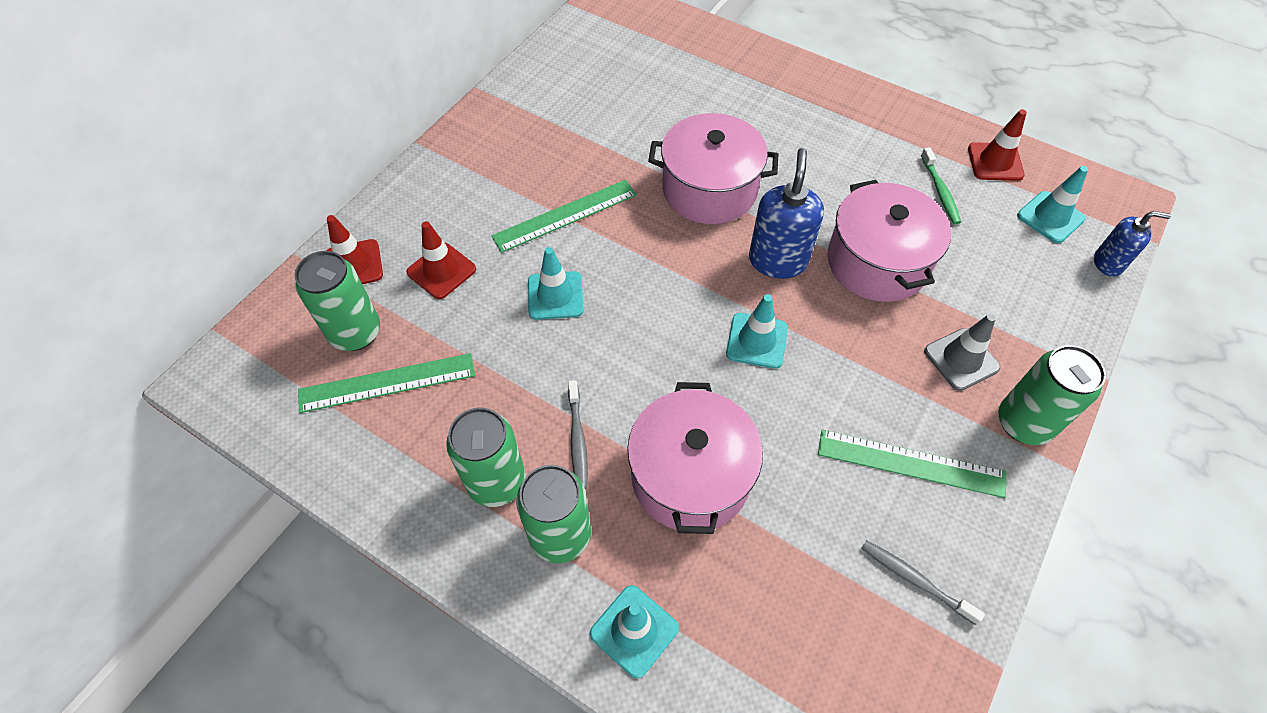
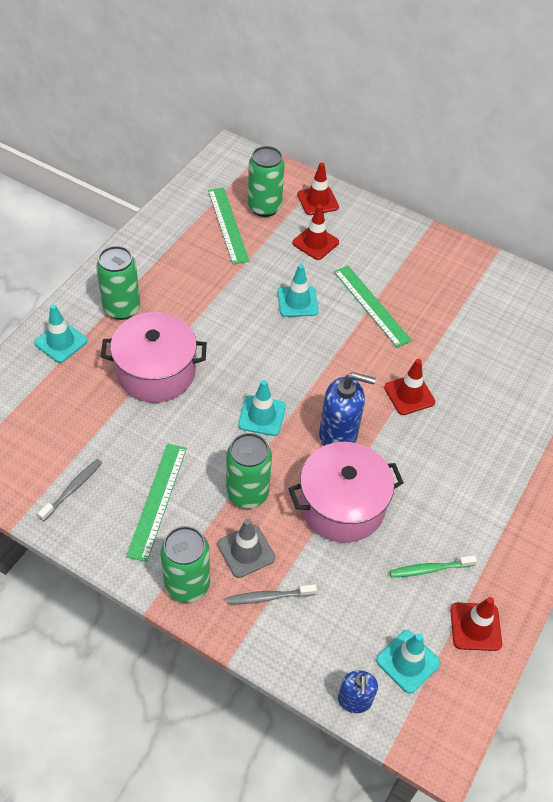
camera: 85 degrees right, 5 degrees down
(497, 482) = (158, 278): green can -> green can (247, 493)
(577, 439) = (185, 315): grey toothbrush -> grey toothbrush (268, 597)
(709, 189) = (409, 395): pink pot -> red traffic cone

